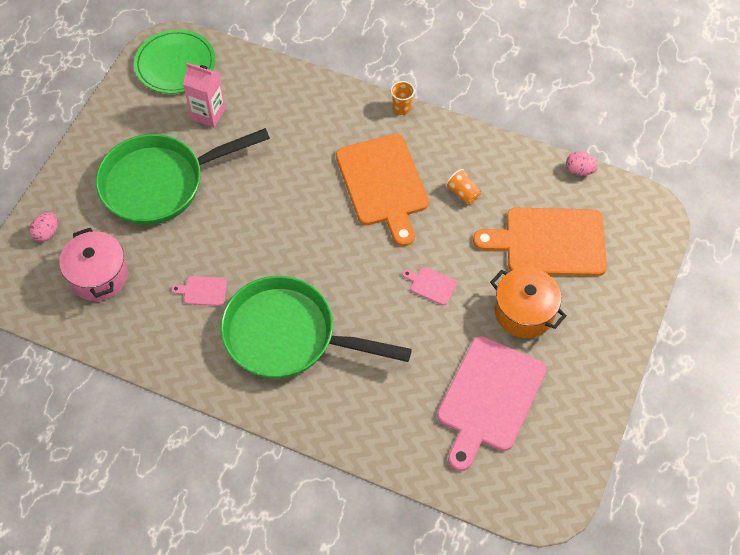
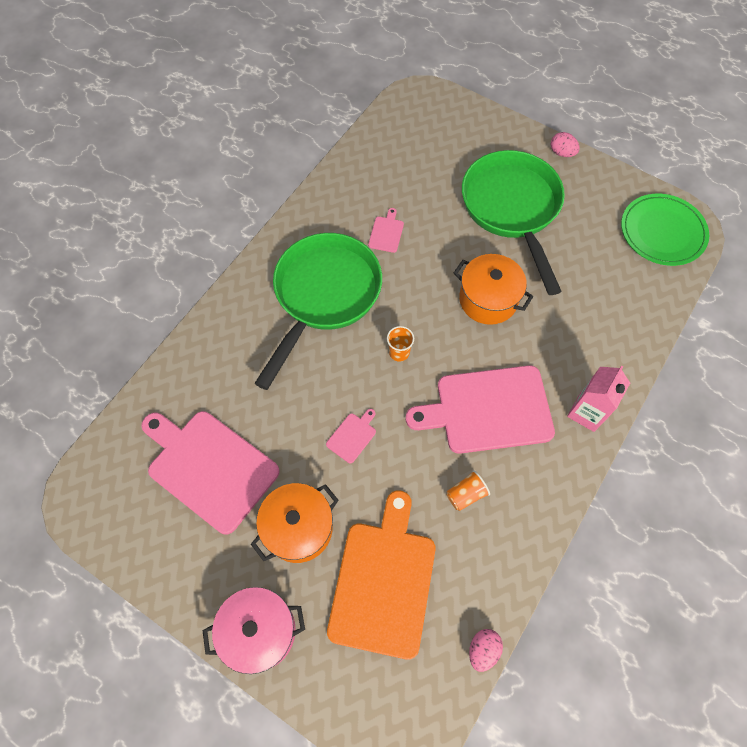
camera: 100 degrees right, 5 degrees up
(47, 233) = (468, 124): pink egg -> pink egg (561, 153)
(99, 276) = (417, 157): pink pot -> pink pot (259, 631)
(208, 114) = (595, 255): pink carton -> pink carton (586, 412)
(270, 194) = (488, 299): none -> orange pot
(383, 184) = (488, 410): orange cutting board -> pink cutting board
(401, 108) = (594, 448): orange cup -> orange cup (399, 352)

